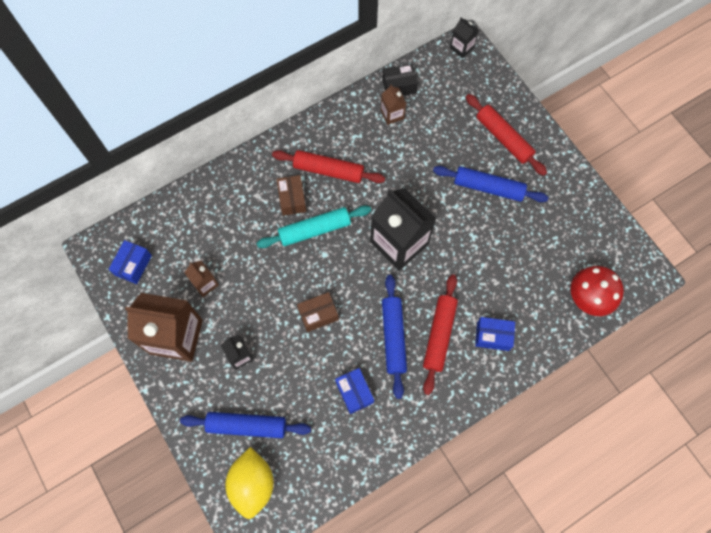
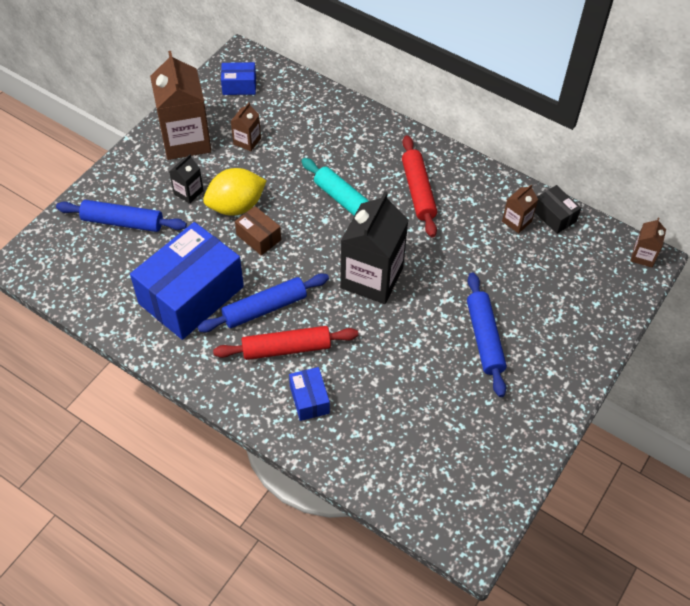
camera: 65 degrees right, 15 degrees down
(247, 426) = (122, 222): blue rolling pin -> blue rolling pin turned 60 degrees counterclockwise
(253, 484) = (69, 246): yellow lemon -> yellow lemon (236, 206)
(292, 199) = (369, 174): brown box -> none
(354, 392) = (191, 295): blue box -> blue box, size x2.23
(461, 47) = (643, 256): black carton -> brown carton
(503, 138) = (555, 333): red rolling pin -> none
(587, 298) = (403, 483): red mushroom -> none

